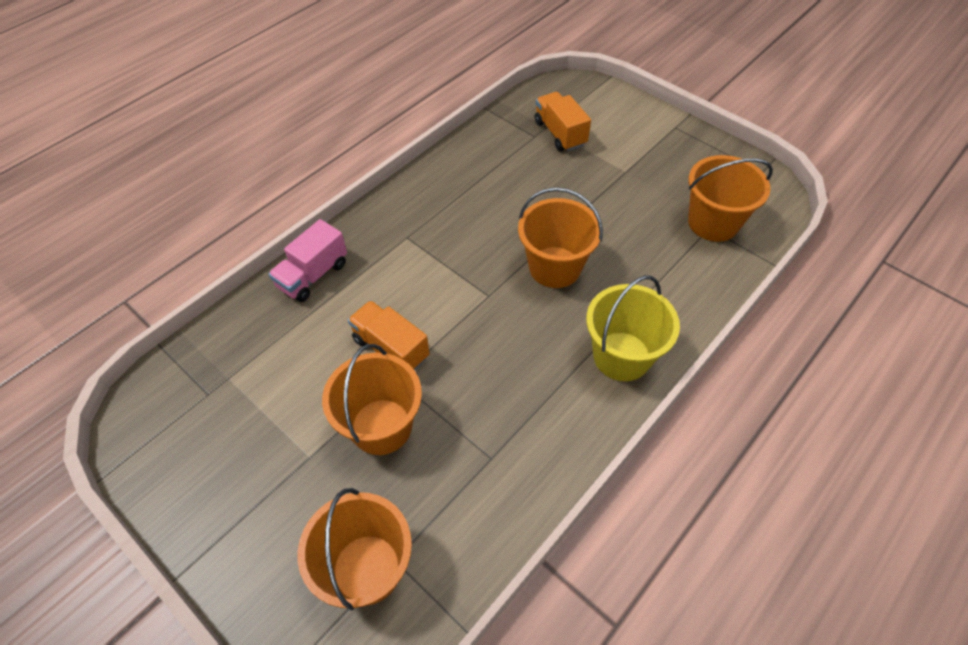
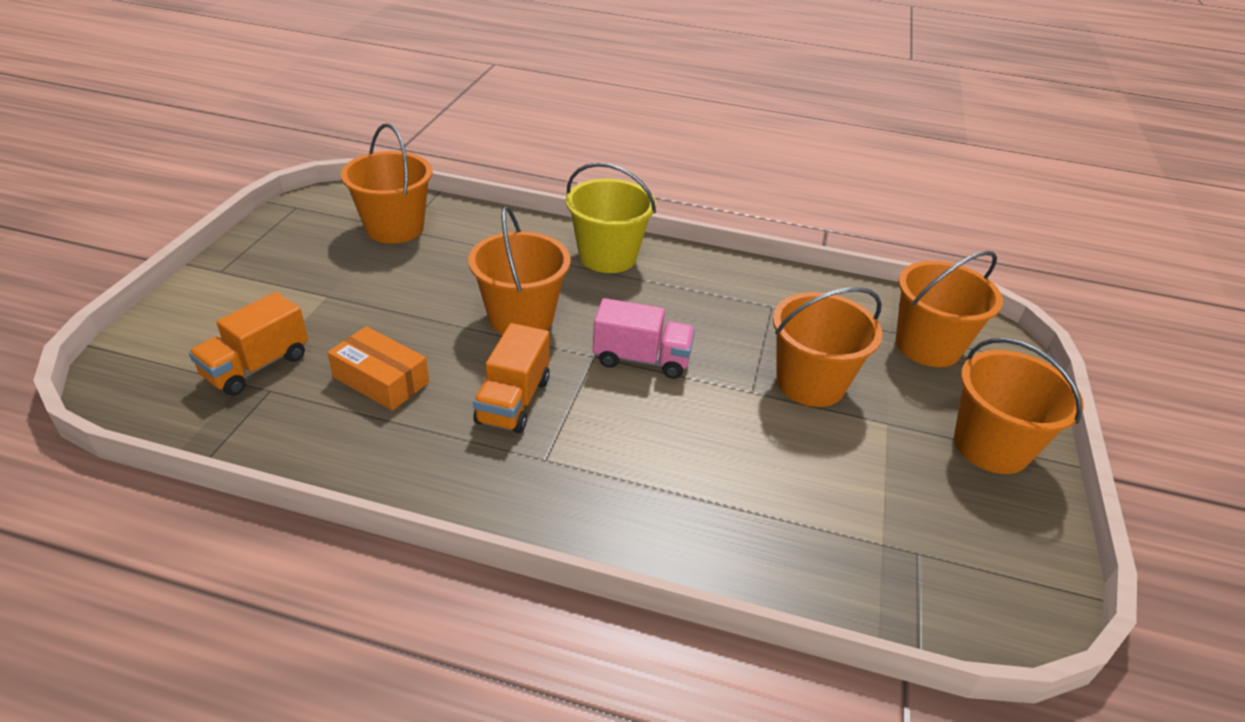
camera: 120 degrees left, 15 degrees down
(237, 521) = (991, 446): none -> orange bucket
(313, 275) = (675, 534): pink truck -> pink truck (641, 359)
(391, 348) = (721, 409): orange truck -> orange truck (513, 401)
(520, 182) = (381, 380): none -> orange box

